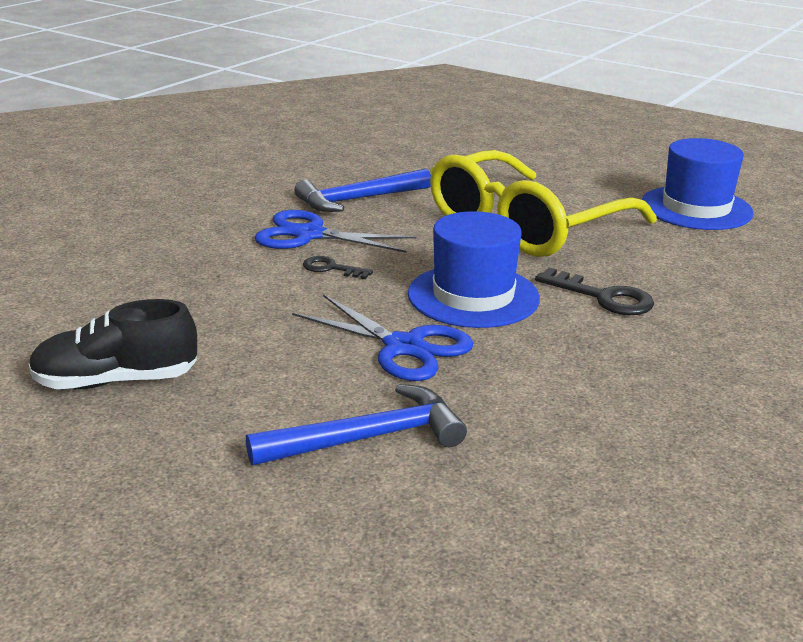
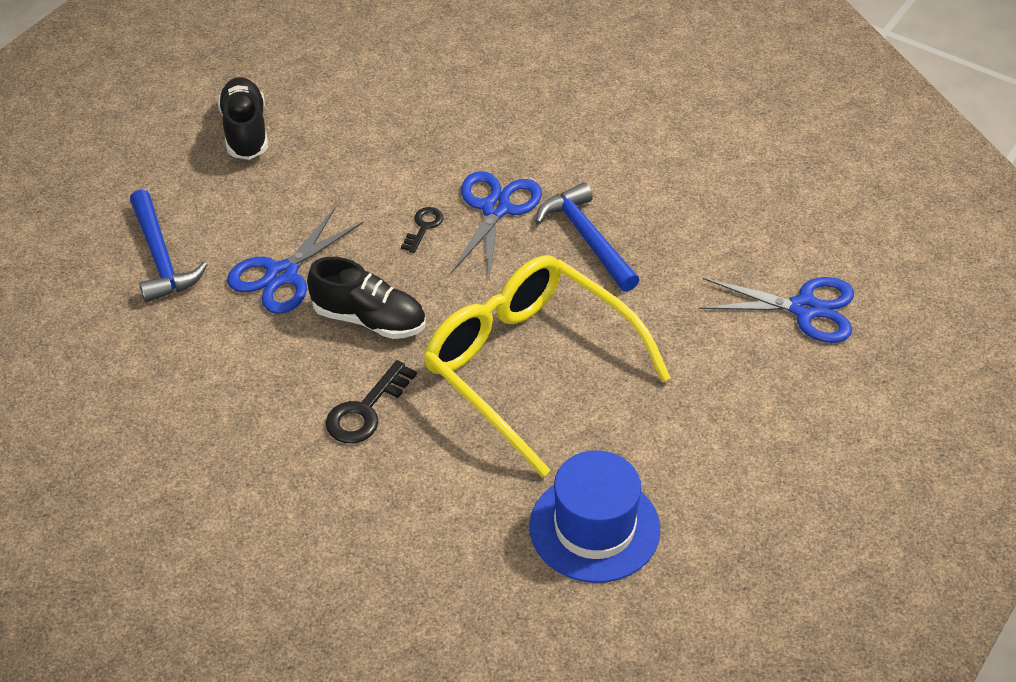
camera: 90 degrees right, 20 degrees up
(444, 137) = (804, 309): none -> blue scissors
(473, 296) = (369, 319): blue hat -> black shoe

